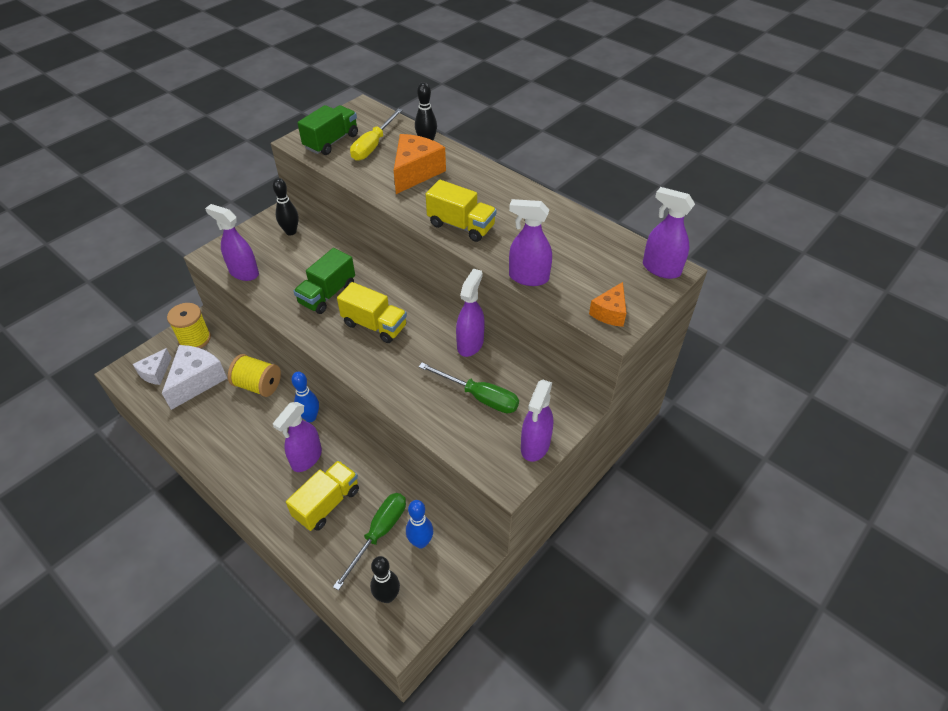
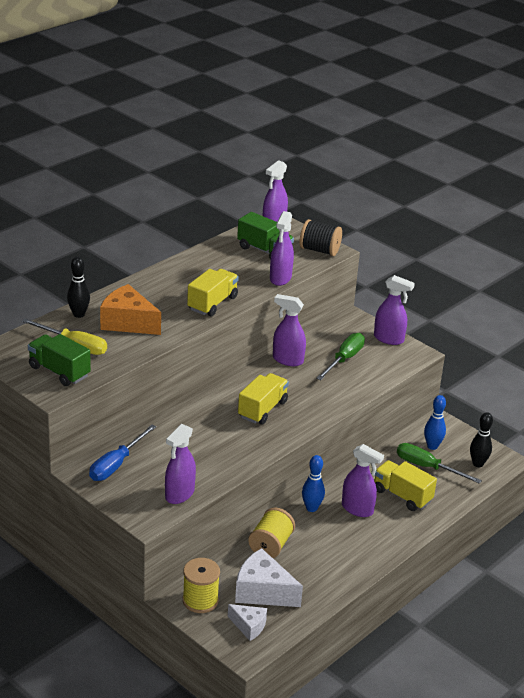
camera: 90 degrees left, 15 degrees down
(291, 232) = (116, 464): black bowling pin -> blue screwdriver
(327, 294) = (218, 437): green truck -> green truck (264, 250)
(610, 313) = (319, 250): orange cheese -> black spool

